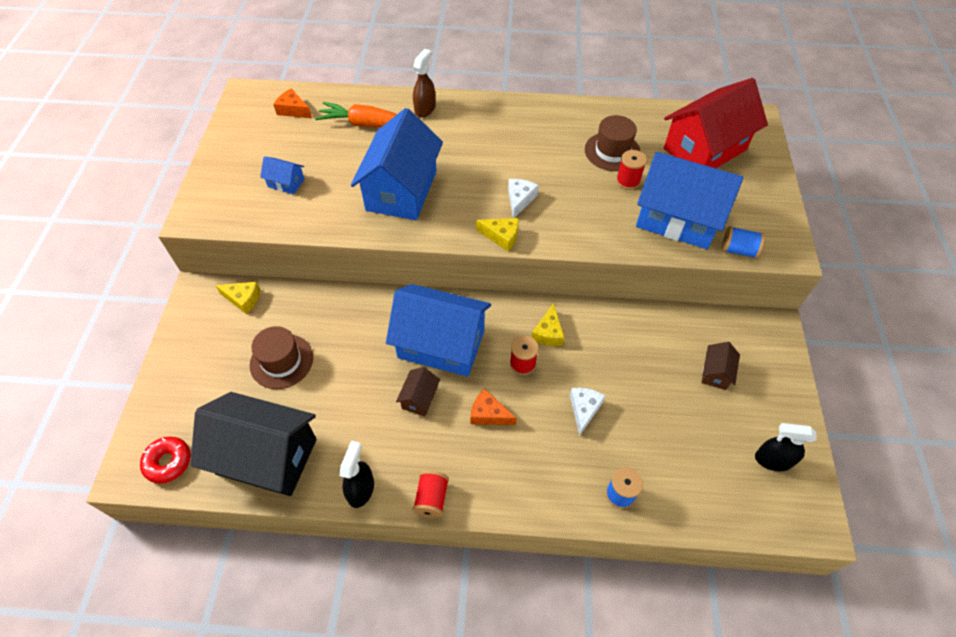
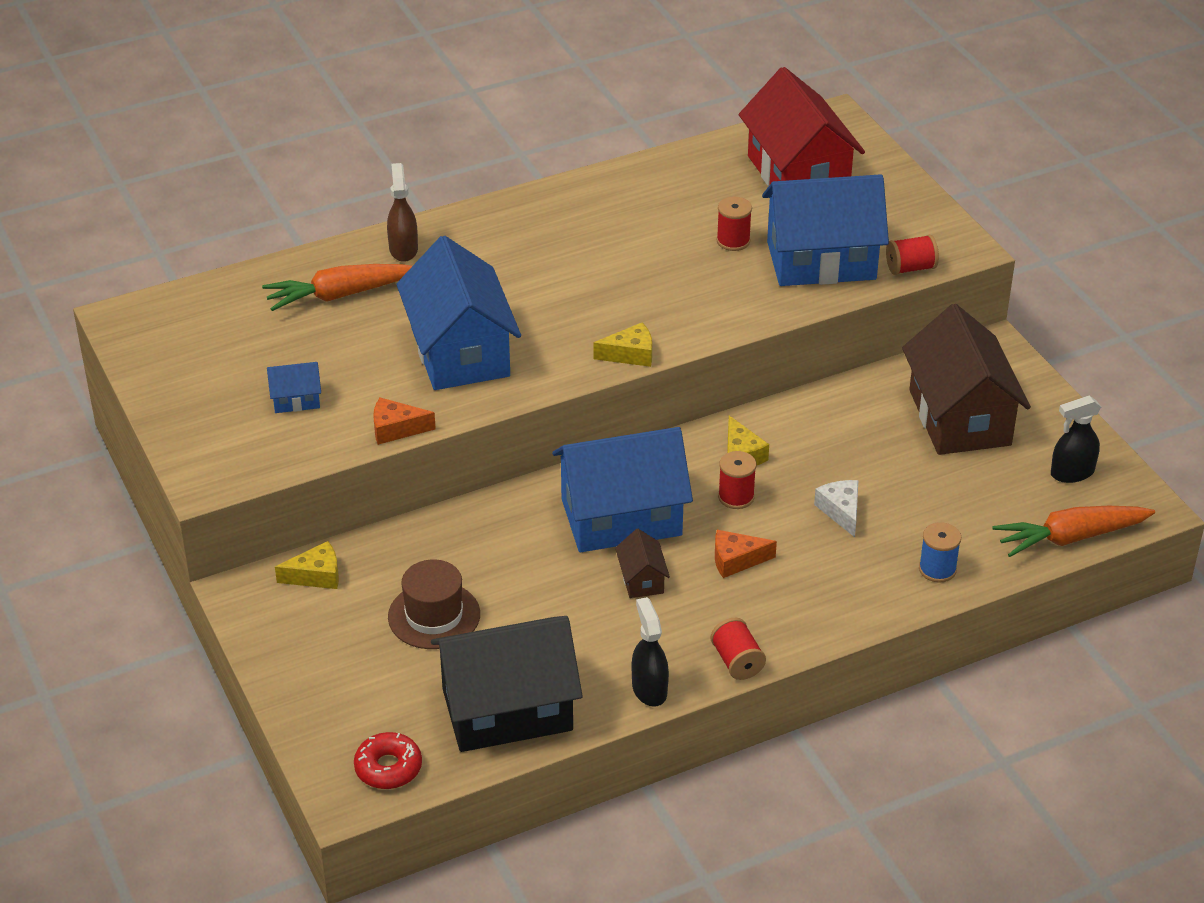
camera: 30 degrees left, 15 degrees down
(293, 110) = (216, 314): orange cheese -> orange cheese (396, 429)
(519, 200) = (619, 308): white cheese -> none
(612, 151) = (689, 215): brown hat -> none
(704, 149) = (798, 174): red house -> red house turned 45 degrees counterclockwise
(716, 373) = (959, 417): brown house -> brown house, size x2.34
(737, 518) = (1070, 538): none -> orange carrot
(738, 250) = (910, 268): blue spool -> red spool

